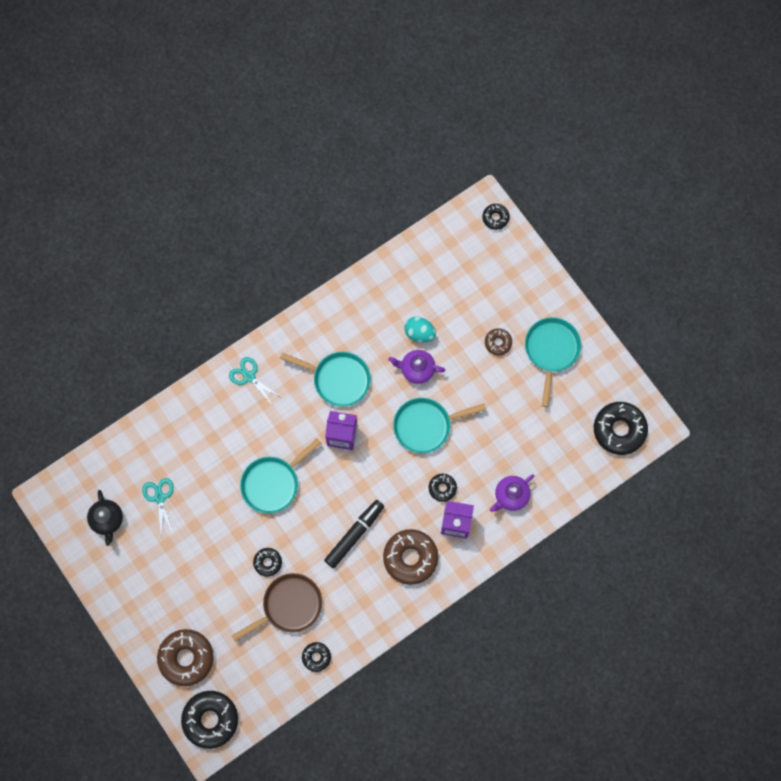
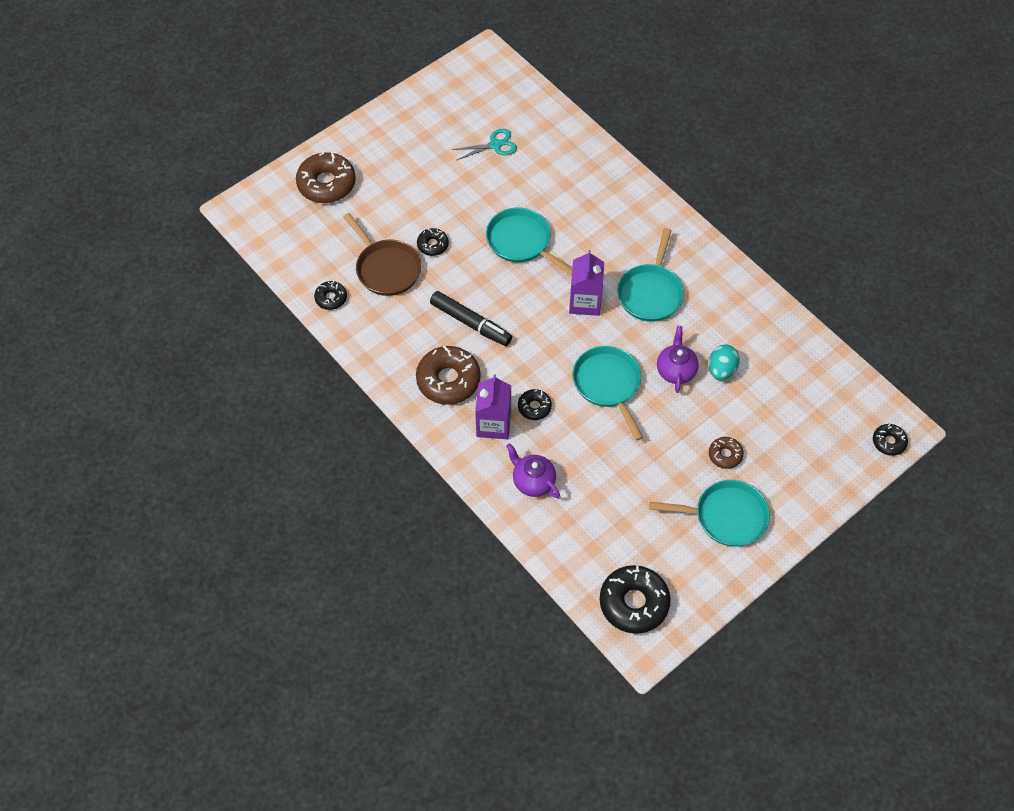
camera: 85 degrees right, 15 degrees down
(107, 520) = (467, 105): black teapot -> none
(210, 719) = (263, 210): black donut -> none
(249, 377) = (640, 209): turquoise scissors -> none

